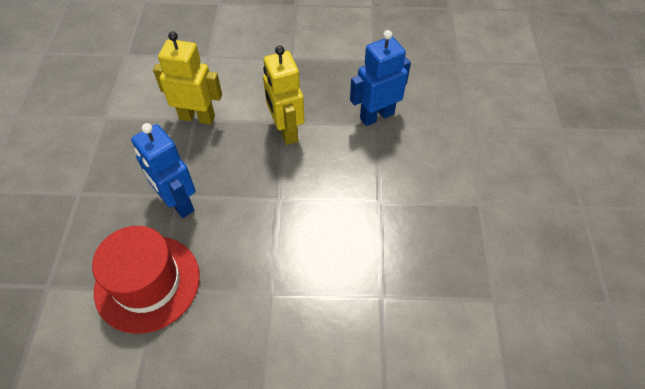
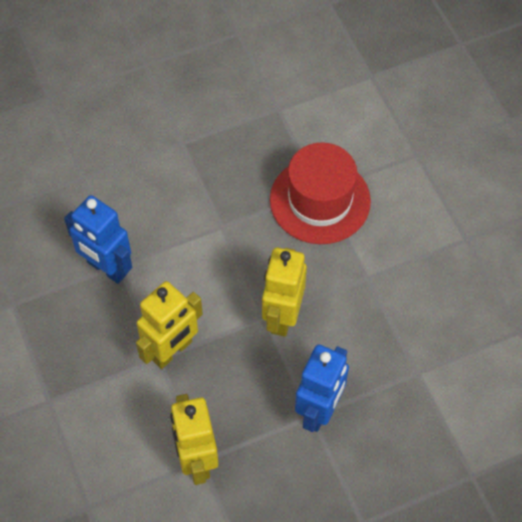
camera: 115 degrees left, 5 degrees up
(147, 283) = (416, 386): red hat -> red hat (320, 200)
(271, 211) = (282, 316): none -> yellow robot

